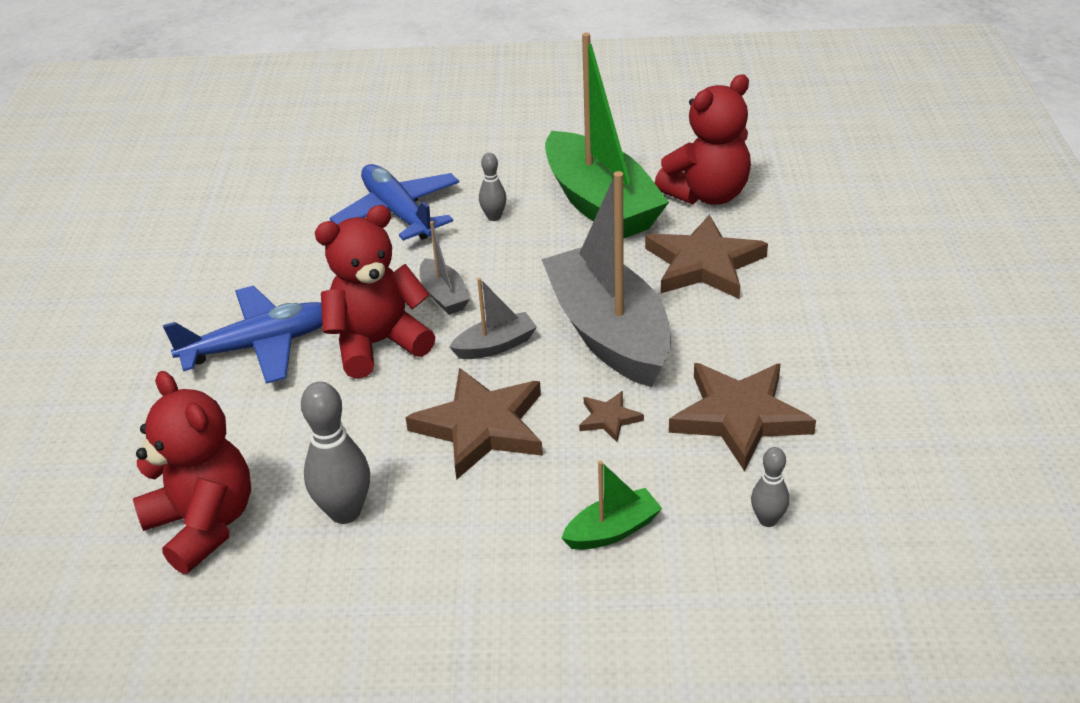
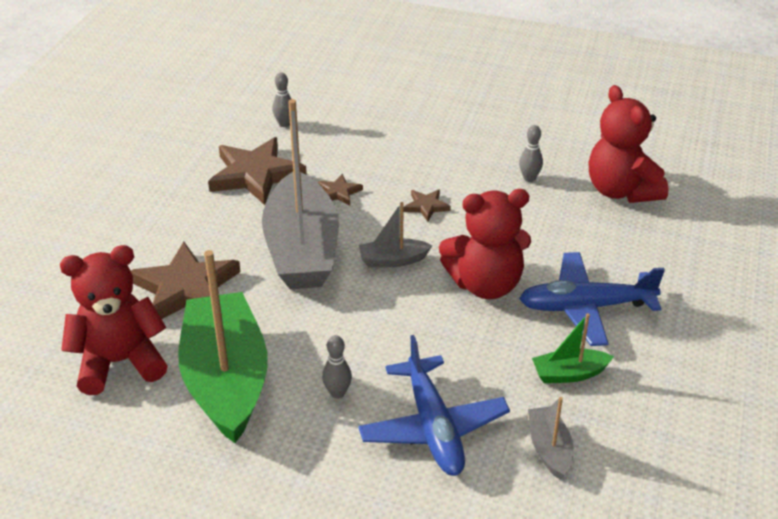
camera: 165 degrees left, 0 degrees up
(345, 512) = (529, 178): grey bowling pin -> grey bowling pin, size x0.57
(444, 296) = (418, 315): grey boat -> grey boat (549, 449)
(481, 427) = (426, 206): brown star -> brown star, size x0.46
(612, 530) = (373, 137): green boat -> green boat (569, 374)

